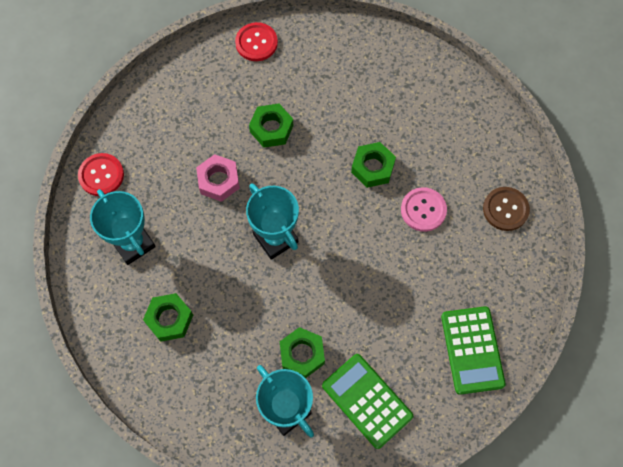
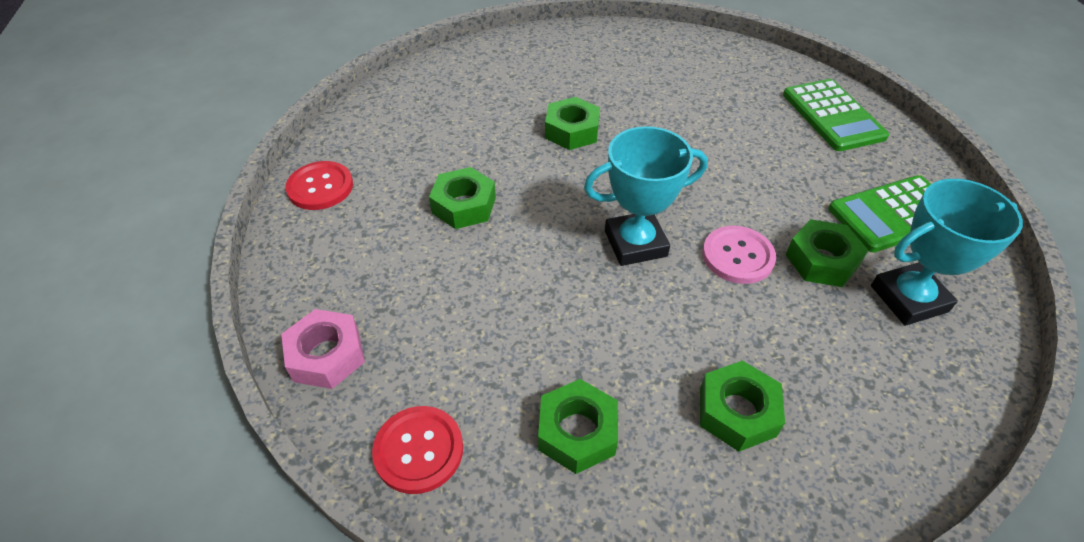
camera: 70 degrees left, 20 degrees down
(133, 243) = (577, 432): turquoise trophy -> green nut
(218, 181) = (515, 283): pink nut -> pink nut (327, 355)
(423, 210) = (646, 107): pink button -> pink button (737, 256)
(472, 350) = (833, 116): green calculator -> green calculator turned 60 degrees clockwise
(505, 209) = (668, 54): brown button -> none

